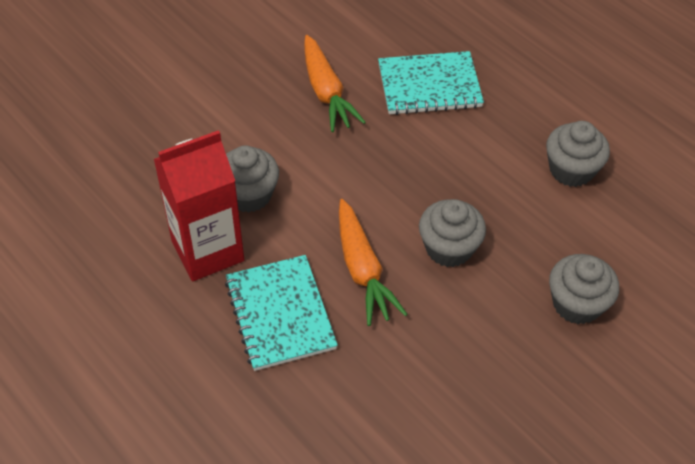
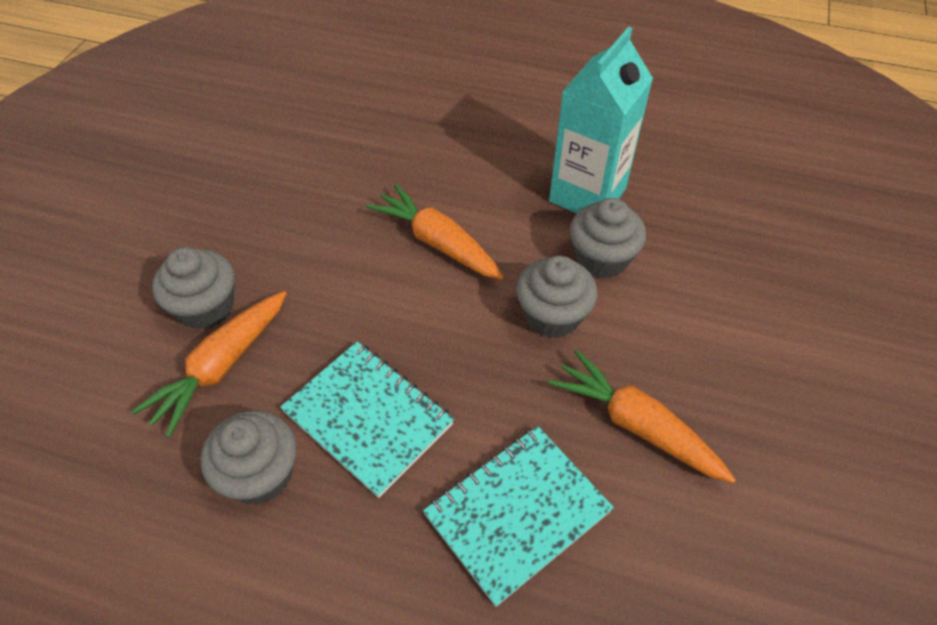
camera: 150 degrees right, 0 degrees up
(207, 250) = (587, 195): red carton -> turquoise carton
(280, 314) = (481, 177): turquoise notebook -> turquoise notebook (368, 418)
(449, 248) = (365, 301): grey cupcake -> grey cupcake (552, 315)
(578, 249) = (221, 367): none -> orange carrot

